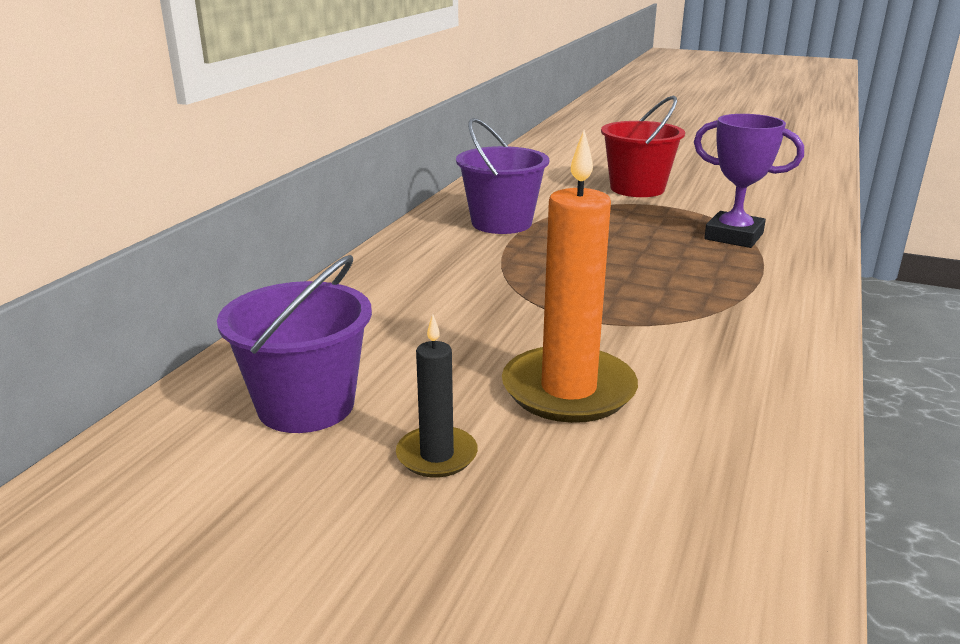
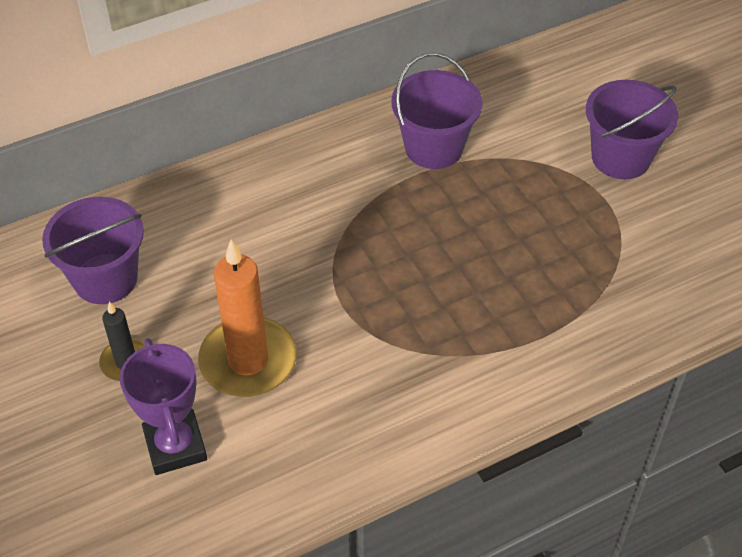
camera: 40 degrees right, 25 degrees up
(637, 188) = (621, 157): red bucket -> purple bucket
(733, 236) = (594, 278): purple trophy -> purple trophy (175, 446)

